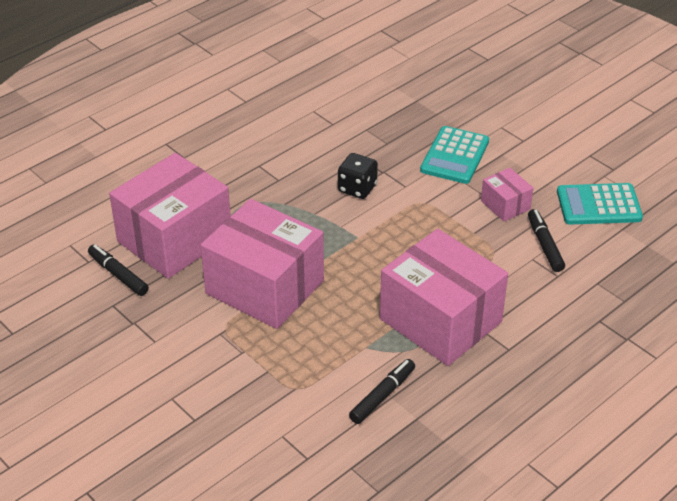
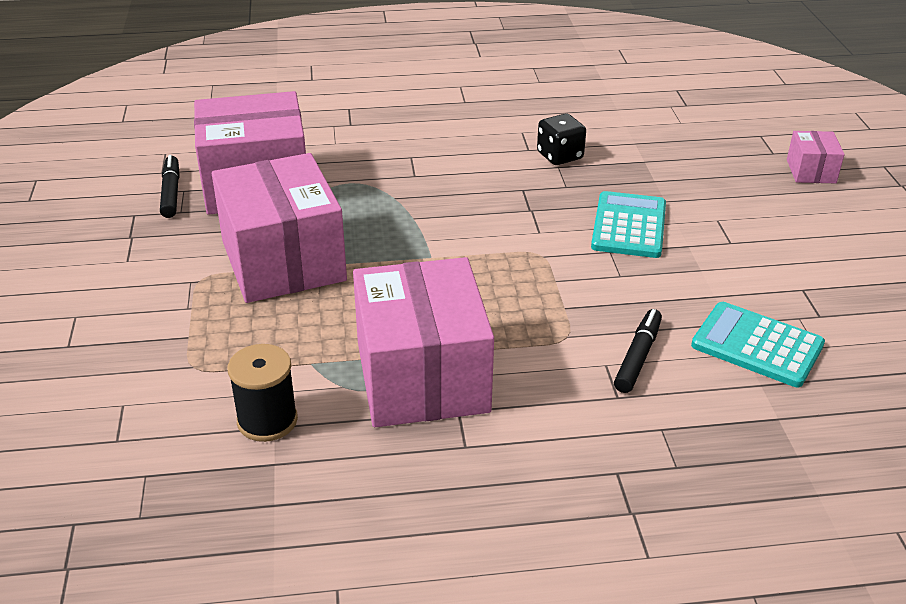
camera: 35 degrees right, 5 degrees down
(357, 188) = (485, 213): black dice -> black dice (560, 156)
(382, 396) = (267, 420): black marker -> black spool
(454, 156) = (629, 226): turquoise calculator -> turquoise calculator turned 135 degrees clockwise
(505, 205) = (635, 296): pink box -> pink box (811, 171)

